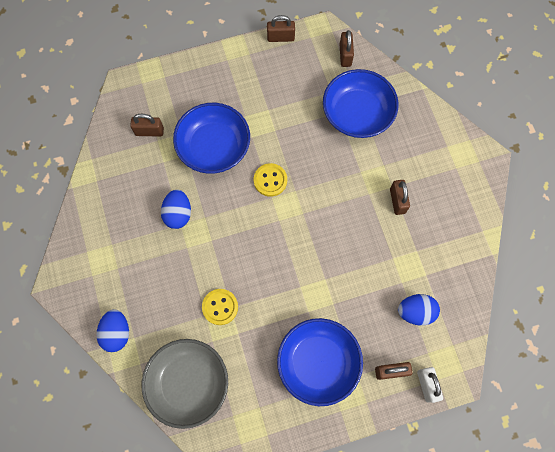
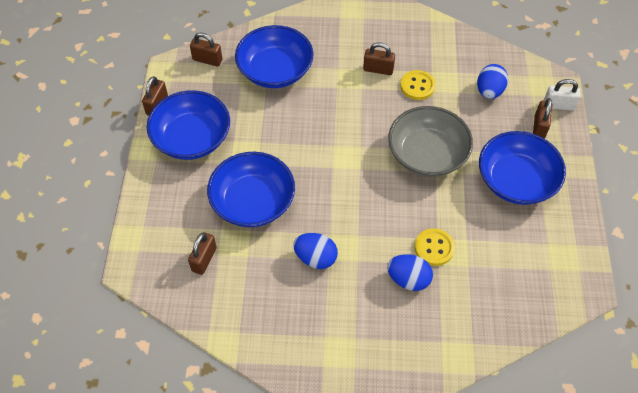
camera: 70 degrees left, 15 degrees down
(117, 333) = (431, 358): blue egg -> blue egg (408, 279)
(188, 383) = (506, 301): grey bowl -> grey bowl (427, 154)
(258, 77) = (192, 138): none -> blue bowl
(270, 180) = (313, 163): yellow button -> yellow button (417, 86)

